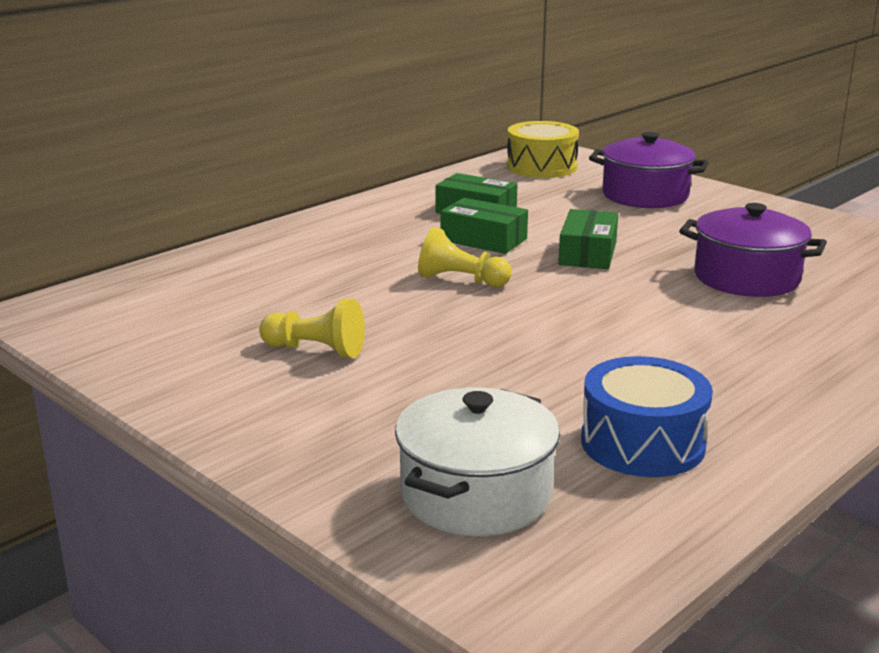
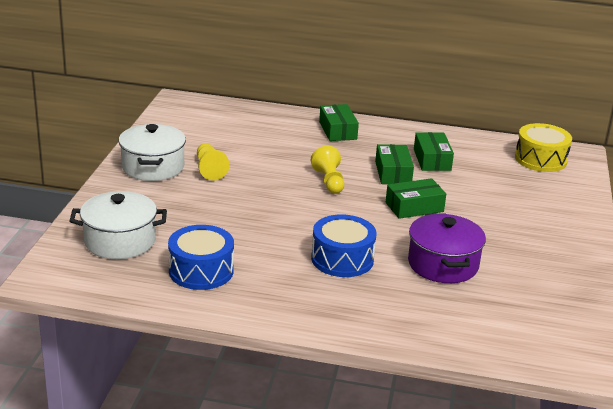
camera: 55 degrees right, 5 degrees up
(241, 394) = (153, 167): none -> white pot
(321, 237) = (337, 130): none -> green box
(645, 195) = (540, 204): purple pot -> none
(688, 330) = (342, 259): none -> blue drum

